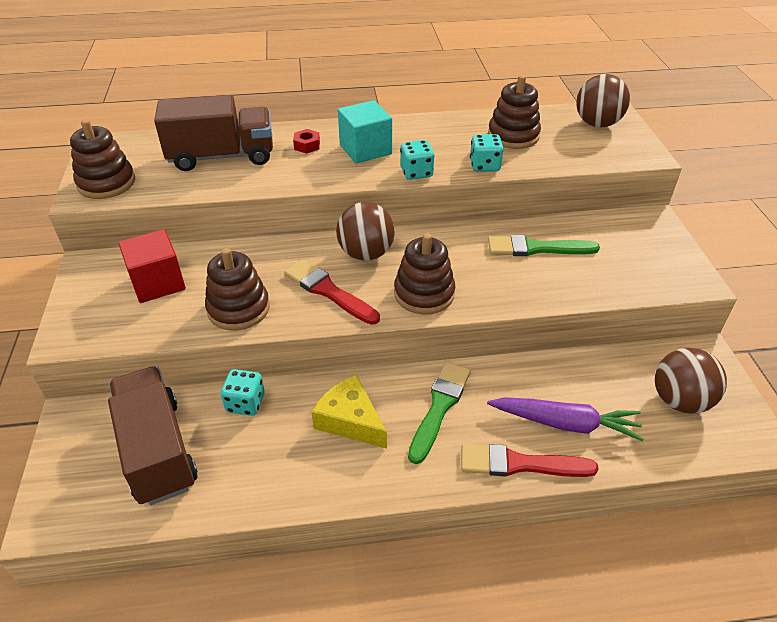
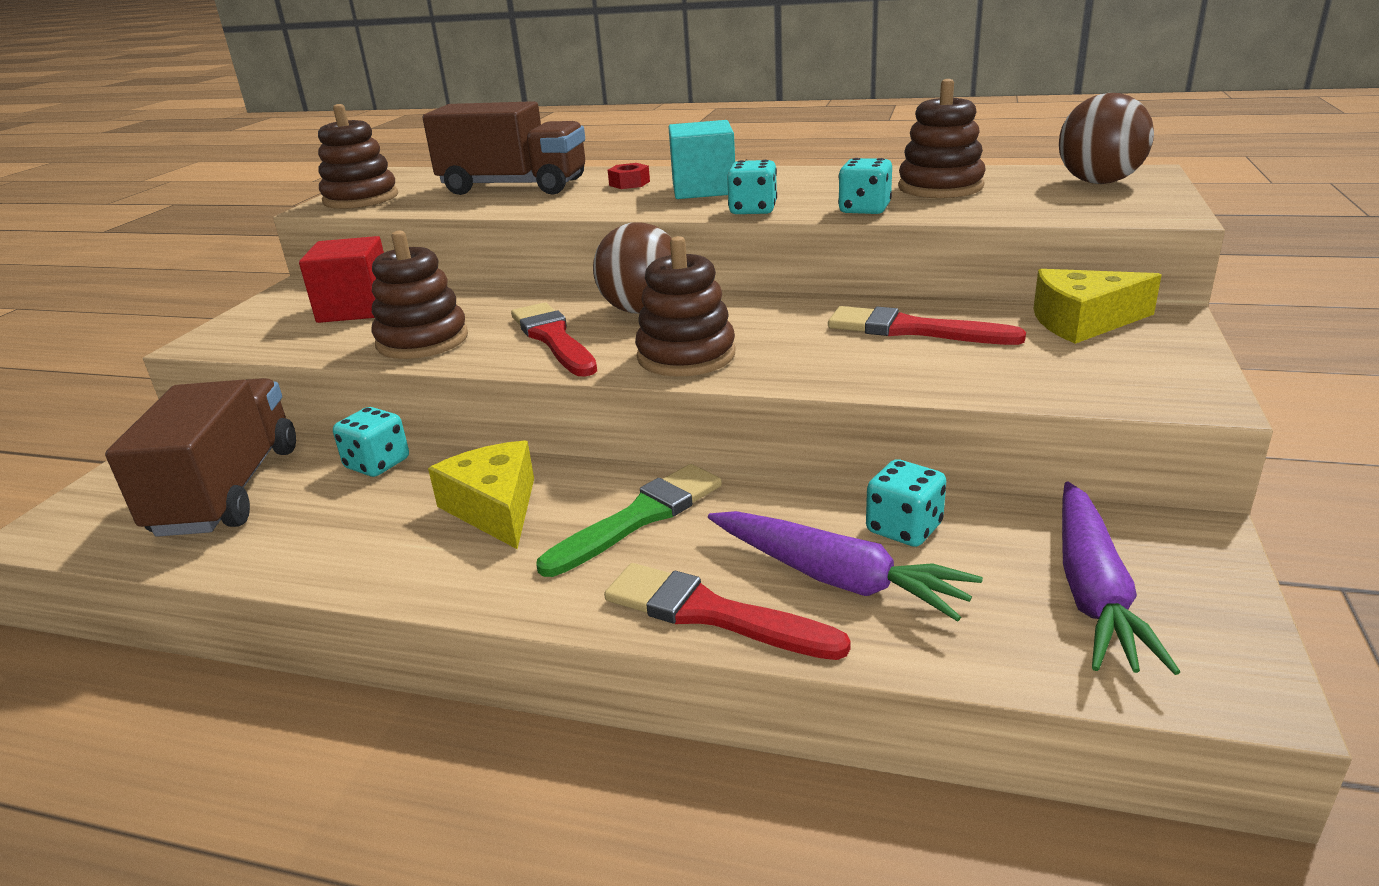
camera: 25 degrees right, 15 degrees down
(536, 248) = (913, 330): green brush -> red brush
(578, 381) = (904, 528): none -> turquoise dice
(618, 227) = (1083, 322): none -> yellow cheese
(680, 400) = (1093, 591): brown ball -> purple carrot

